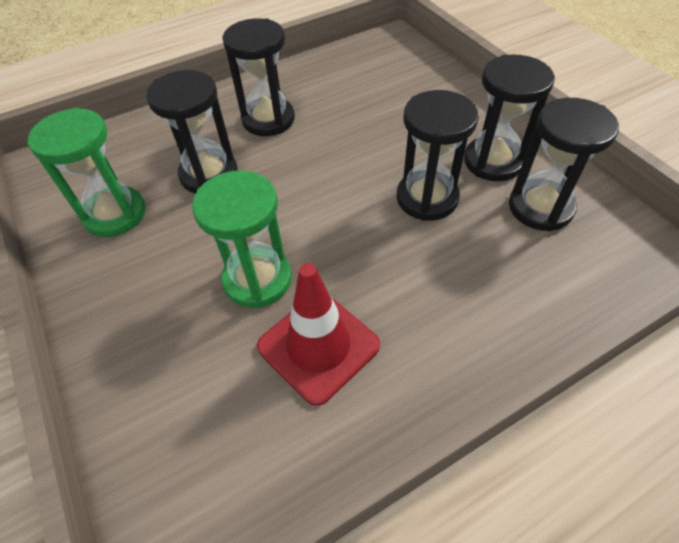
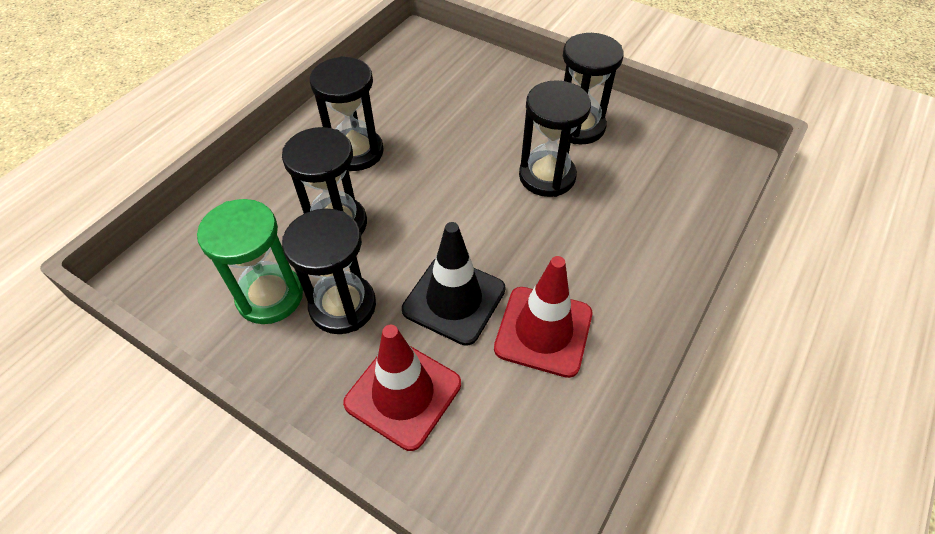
camera: 30 degrees left, 0 degrees up
(153, 345) = (403, 393): none -> red traffic cone
(257, 279) = (454, 299): green hourglass -> black traffic cone
(540, 207) = (637, 153): black hourglass -> black hourglass (343, 306)

